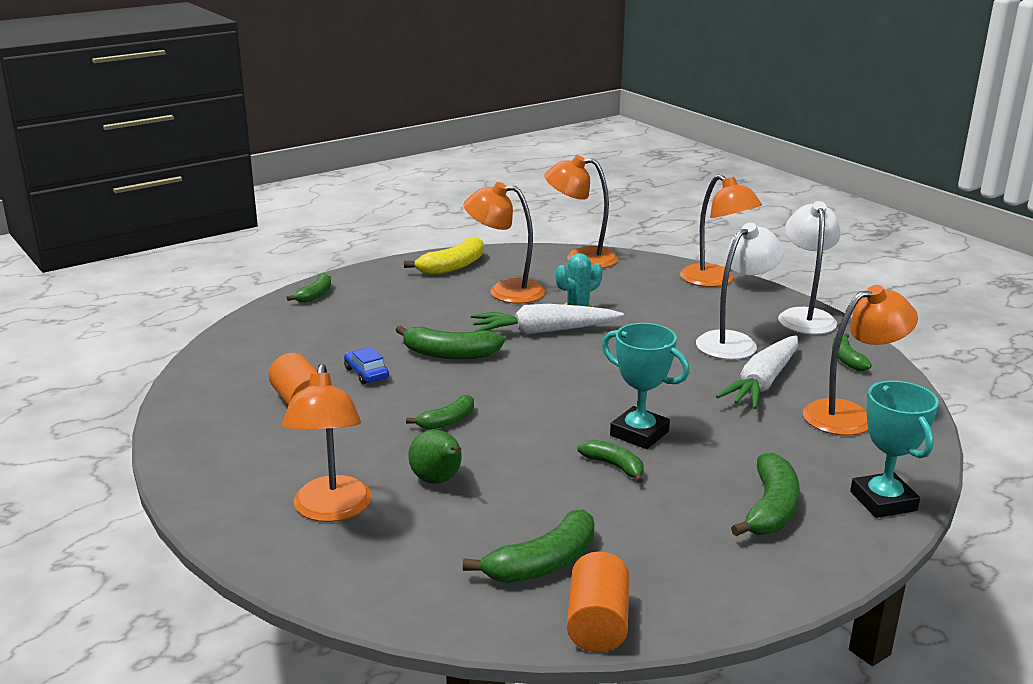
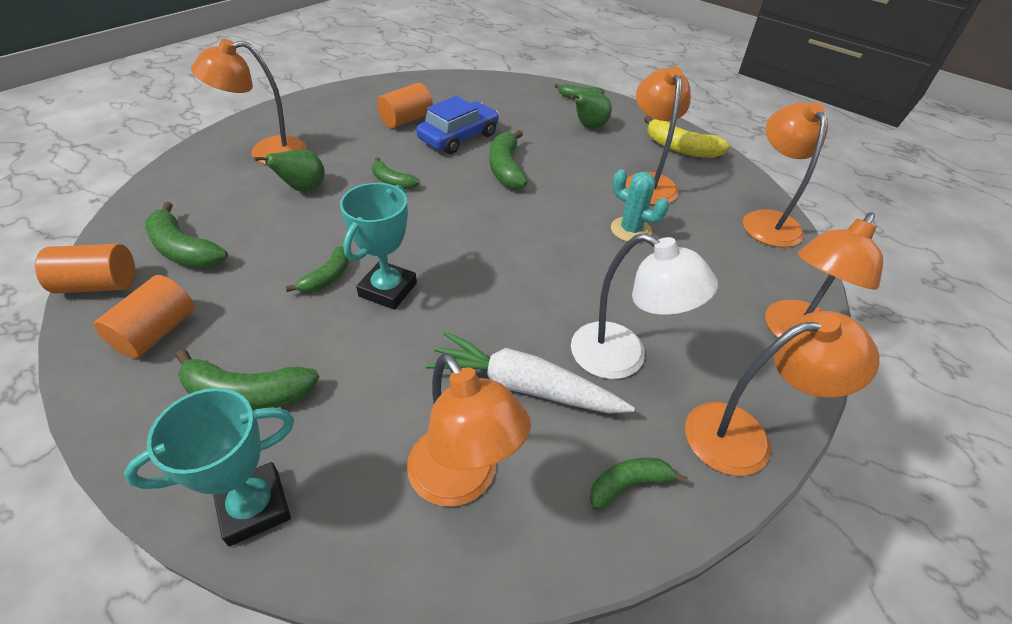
camera: 75 degrees right, 20 degrees up
(366, 373) = (458, 137): blue car -> blue car, size x1.85
(386, 300) = (589, 127): none -> green pear
(543, 331) = (574, 213): white carrot -> none
(685, 569) = (156, 332): none -> orange cylinder
(805, 316) = (744, 435): white lamp -> orange lamp

